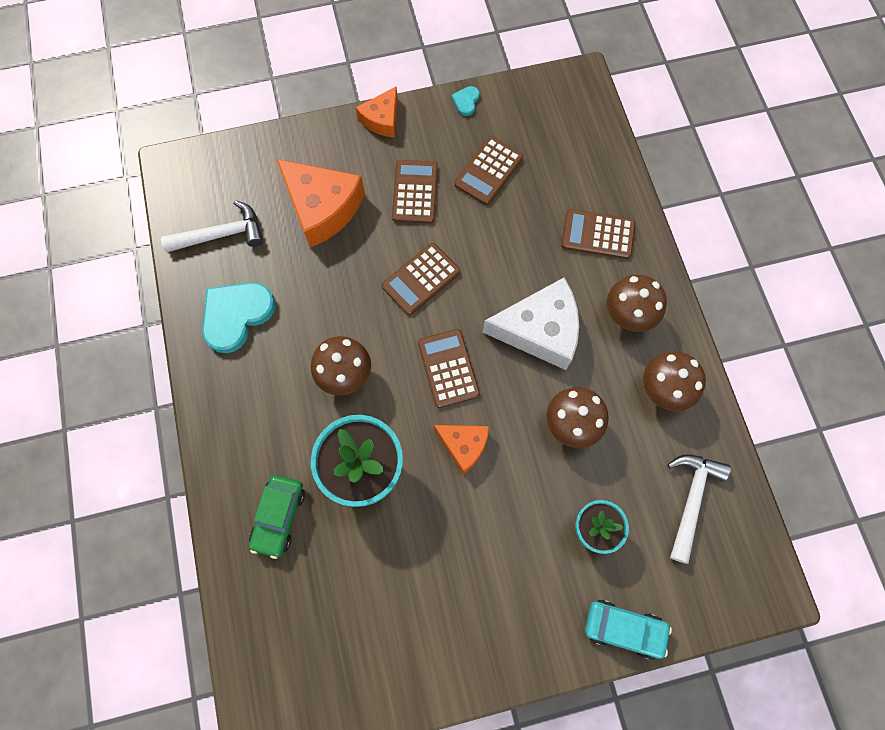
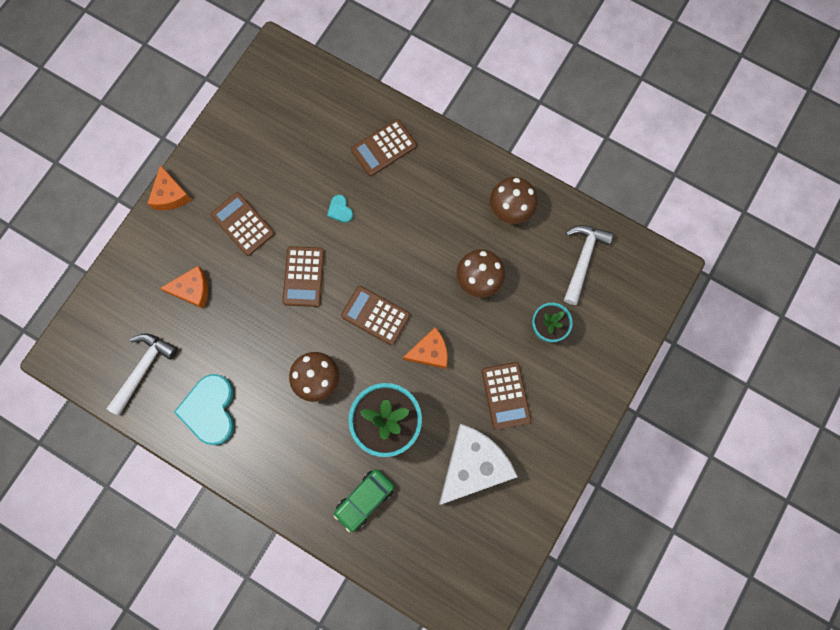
camera: 45 degrees left, 5 degrees up
(279, 517) = (364, 499): green car -> green car turned 75 degrees clockwise
(322, 208) = (192, 290): orange cheese -> orange cheese, size x0.57
(466, 101) = (214, 133): turquoise heart -> turquoise heart (340, 210)
(488, 171) = (276, 167): brown calculator -> brown calculator (505, 395)
(539, 330) = (406, 241): white cheese -> white cheese (473, 465)
(623, 628) = (612, 366): turquoise car -> none
(627, 316) = (449, 183): brown mushroom -> none
(691, 500) = (582, 260): white hammer -> white hammer turned 45 degrees clockwise

